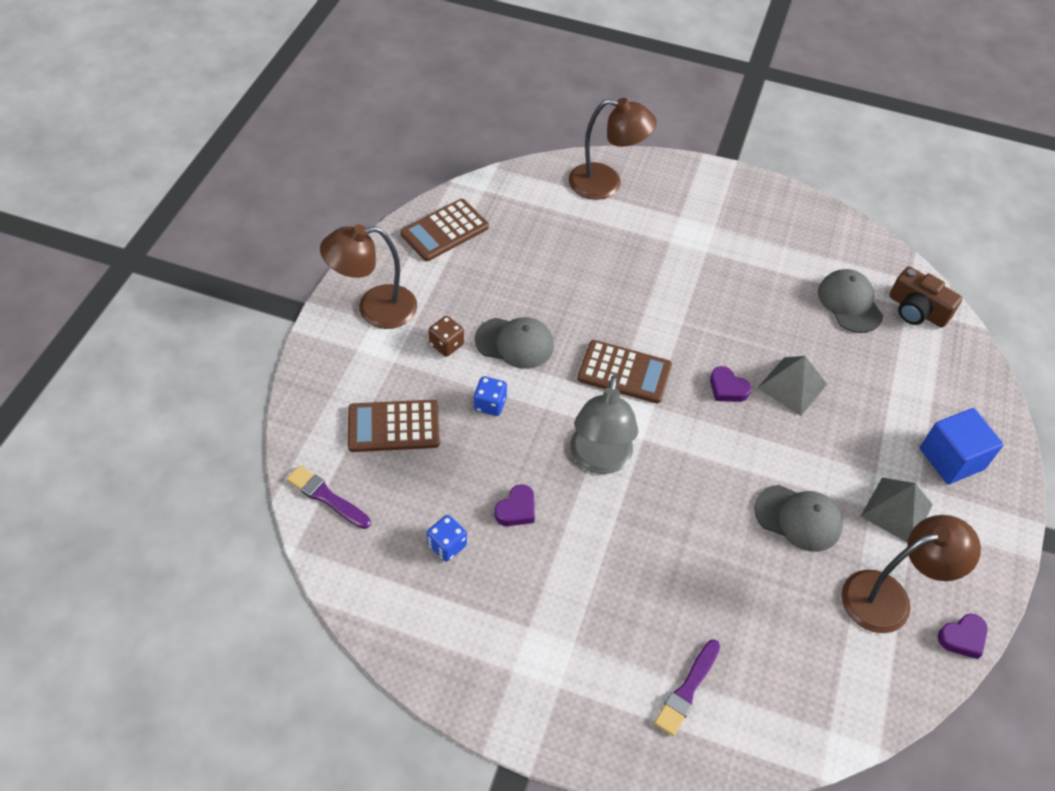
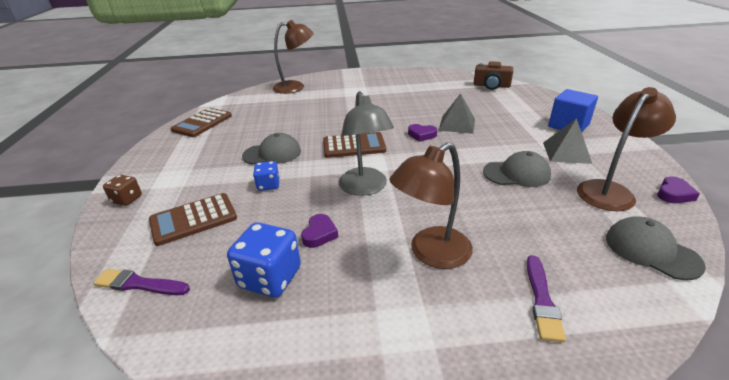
camera: 20 degrees left, 20 degrees down
(375, 309) = (160, 165): brown lamp -> brown lamp (431, 254)
(446, 344) = (222, 167): brown dice -> brown dice (127, 199)
(447, 545) = (270, 278): blue dice -> blue dice, size x1.72
(849, 303) = (457, 91): grey cap -> grey cap (651, 251)

